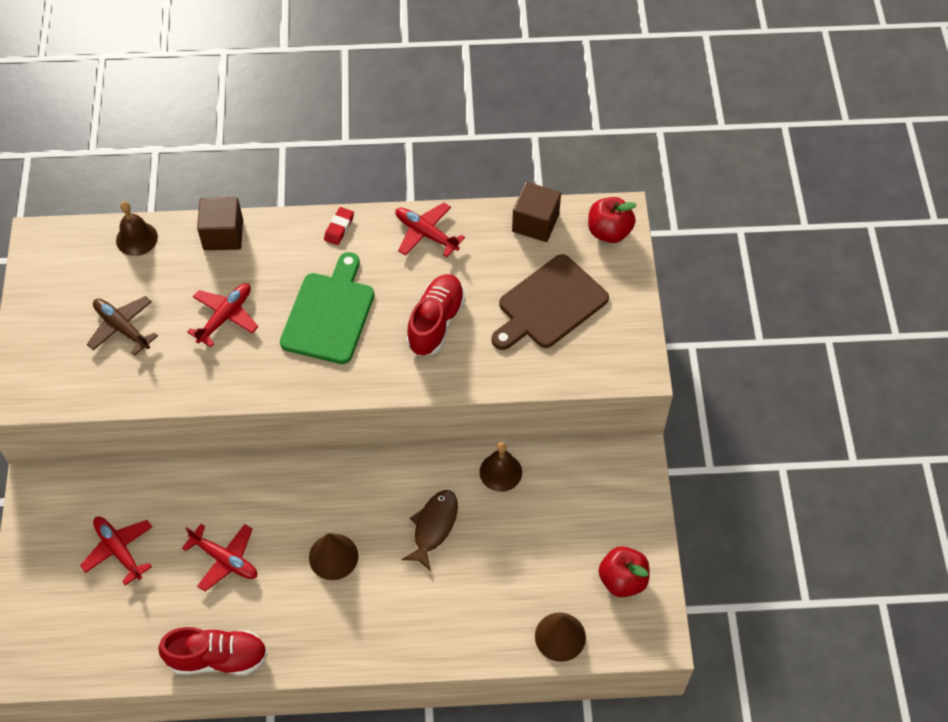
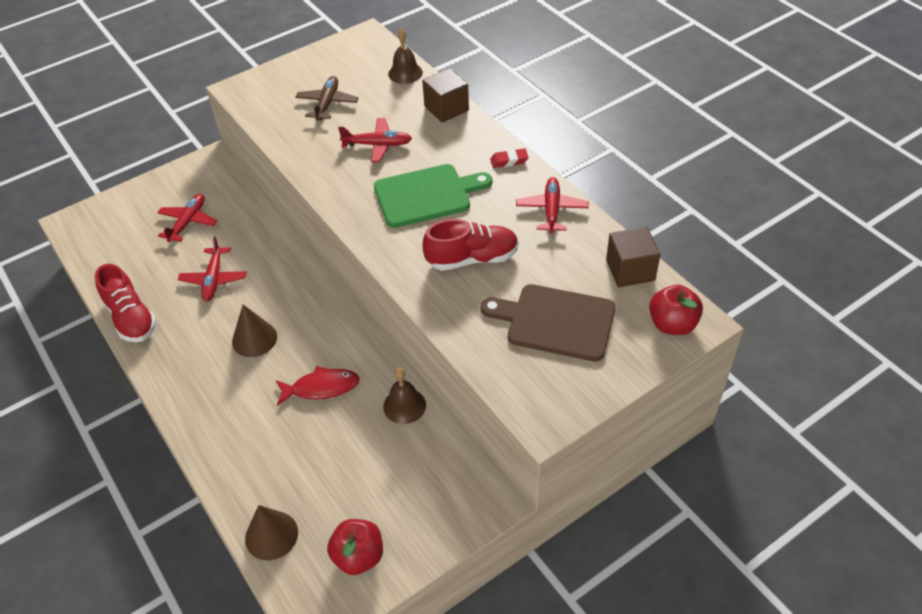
camera: 60 degrees right, 10 degrees down
(433, 527) = (321, 387): brown fish -> red fish

